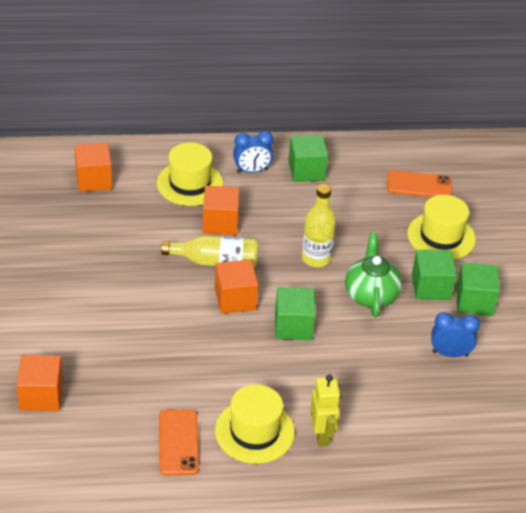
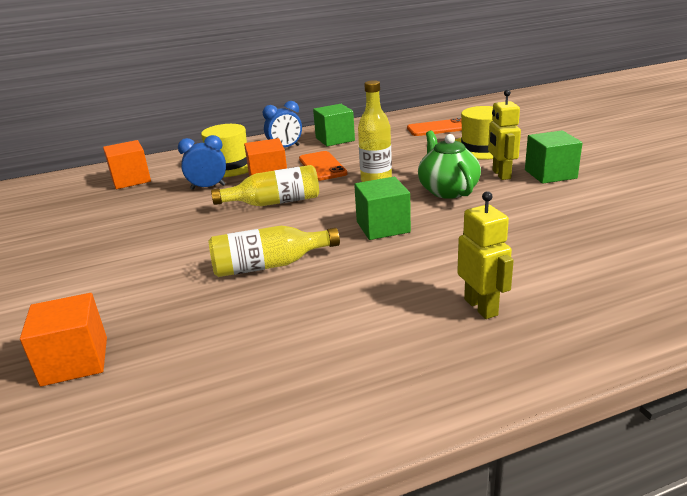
camera: 10 degrees left, 15 degrees down
(178, 442) = (291, 364): orange phone -> orange phone (322, 166)
(189, 343) = (269, 265): none -> yellow bottle
(235, 299) = (307, 222): orange cube -> none
(254, 431) = (392, 325): yellow hat -> none
(431, 287) = (501, 174): green cube -> yellow robot
(450, 353) = (563, 210): blue clock -> blue clock (208, 187)

